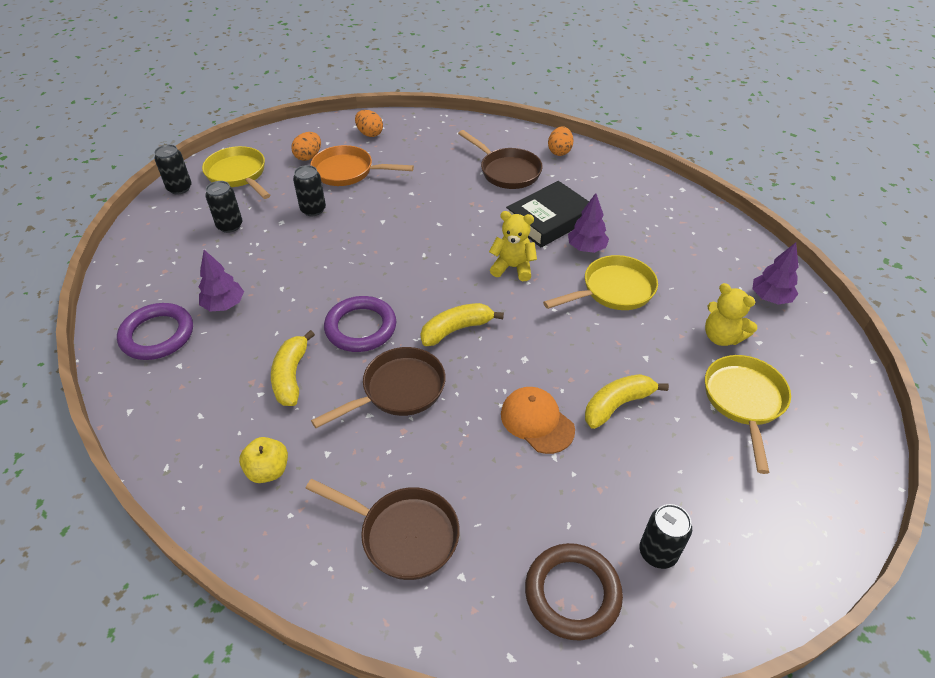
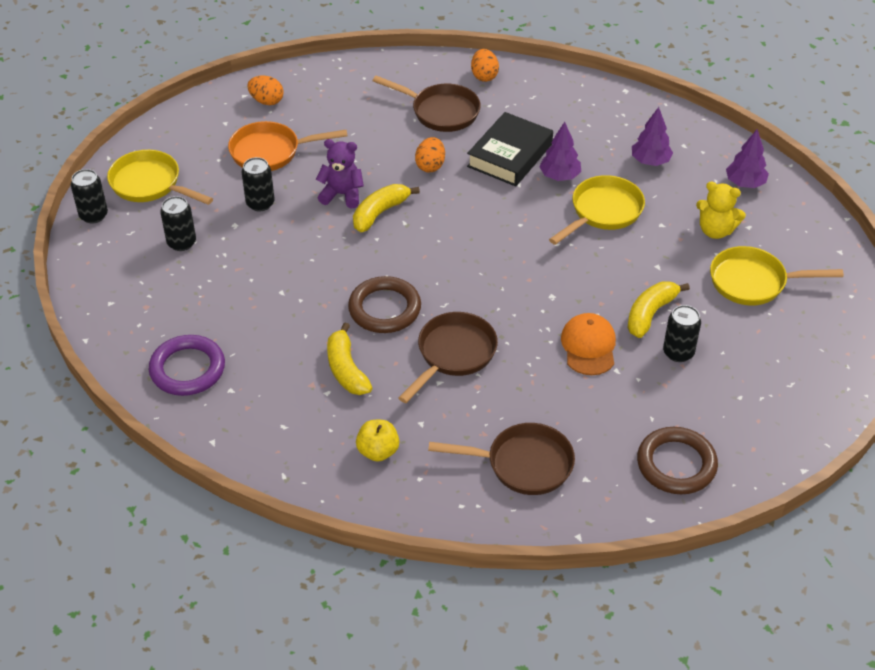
camera: 20 degrees left, 0 degrees up
(224, 305) = (234, 323): purple tree -> purple tree (650, 161)
(308, 156) = (215, 144): orange egg -> orange egg (430, 166)
(361, 327) = (384, 309): purple ring -> brown ring
(384, 218) = (342, 194): none -> purple teddy bear
(456, 329) = (476, 286): yellow banana -> yellow banana (380, 213)
(513, 267) = (498, 213): yellow teddy bear -> none
(537, 421) = (588, 346): orange cap -> orange cap turned 60 degrees clockwise
(658, 552) = (728, 417): black can -> black can (678, 352)
(744, 401) = (753, 282): yellow pan -> yellow pan turned 75 degrees counterclockwise

